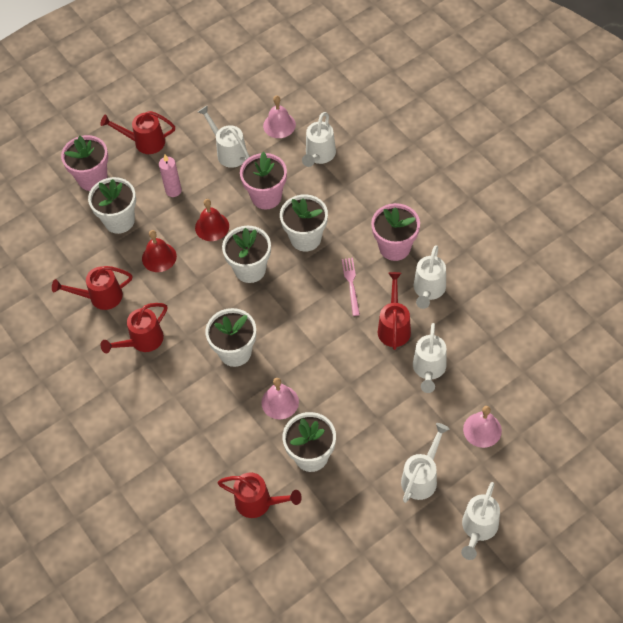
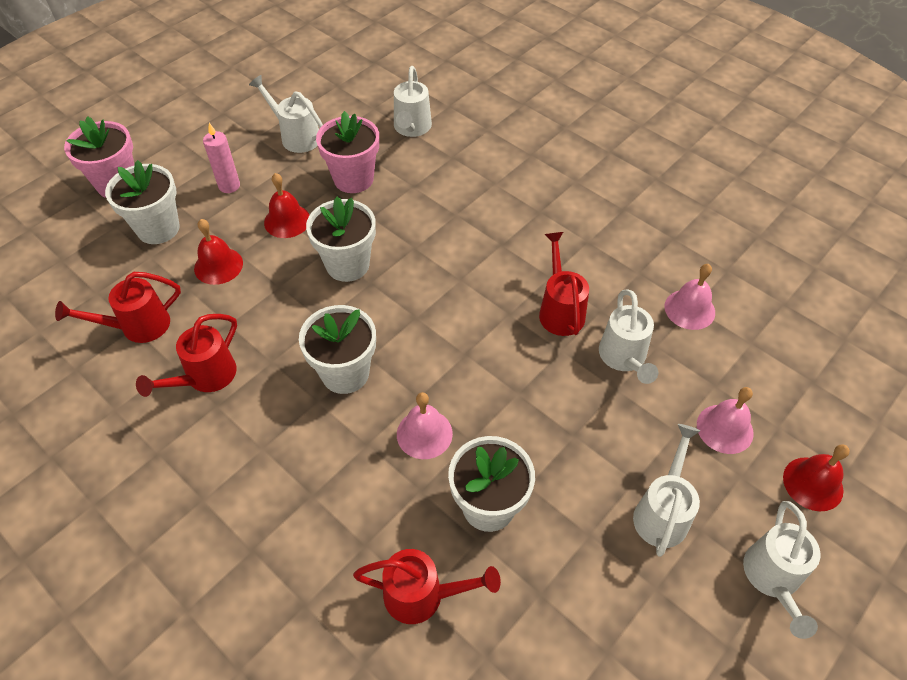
camera: 15 degrees left, 5 degrees down
(144, 142) = (185, 137): red watering can -> none
(279, 125) = (355, 103): pink bell -> pink bell (689, 309)
(305, 238) = (415, 219): white flower pot -> none
(351, 284) = (488, 265): pink fork -> none
(394, 247) = (533, 216): pink flower pot -> none
(428, 290) = (592, 260): white watering can -> none
(528, 475) = (813, 483): none -> red bell

